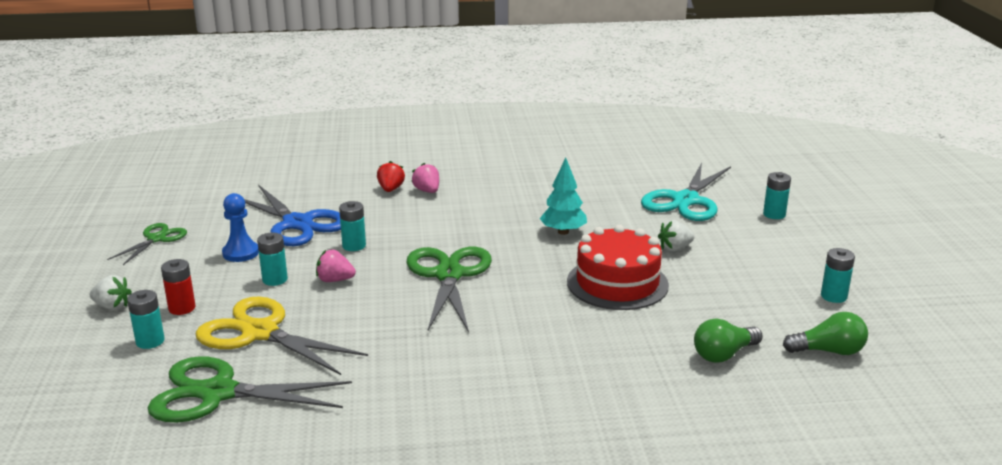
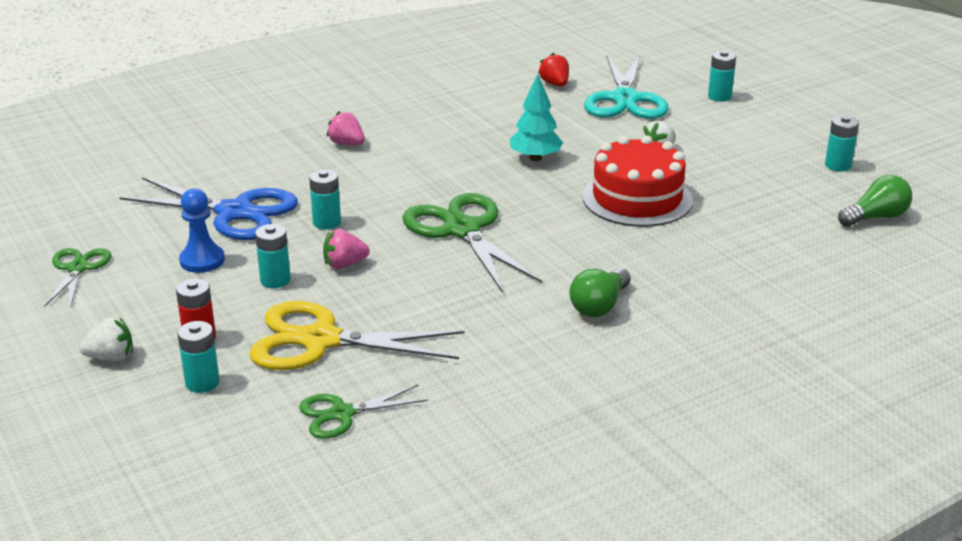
camera: 25 degrees left, 5 degrees up
(218, 393) = (342, 414): green scissors -> green scissors, size x0.56
(390, 189) = (303, 150): red strawberry -> red strawberry (555, 84)
(724, 354) = (793, 243): green light bulb -> green light bulb (599, 306)

